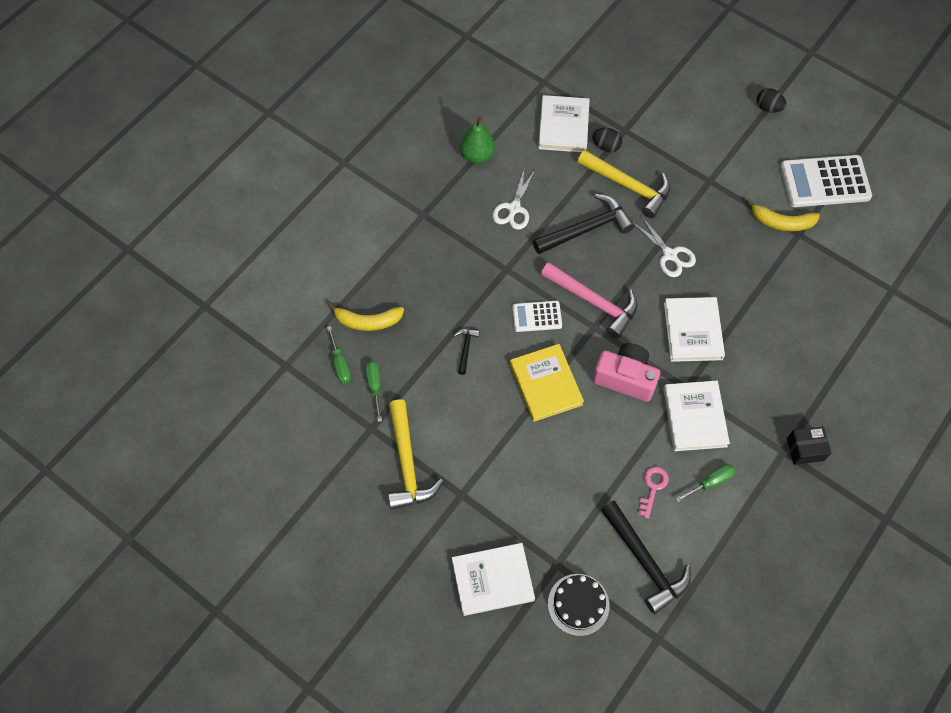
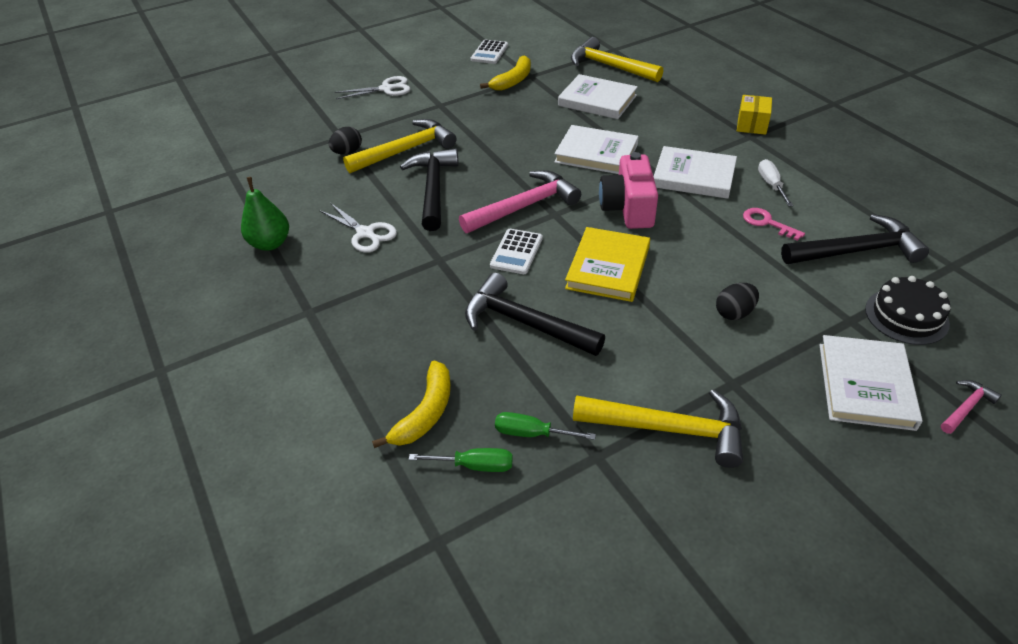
camera: 65 degrees left, 20 degrees down
(466, 349) = (525, 323): black hammer -> black hammer, size x2.14
(497, 648) = (966, 407): none -> pink hammer
(546, 384) = (608, 267): yellow book -> yellow book turned 75 degrees counterclockwise
(563, 126) = (297, 173): white book -> white book (597, 100)
(625, 378) = (628, 208): pink camera -> pink camera turned 45 degrees counterclockwise
(669, 255) = (502, 146): white scissors -> white scissors (386, 89)
(710, 482) = (771, 185): green screwdriver -> white screwdriver
(768, 108) = (393, 59): black egg -> black egg (734, 313)
(805, 449) = (751, 125): black box -> yellow box
(824, 182) = (489, 52): white calculator -> white calculator, size x0.55
(853, 297) = (610, 66): none -> yellow hammer

